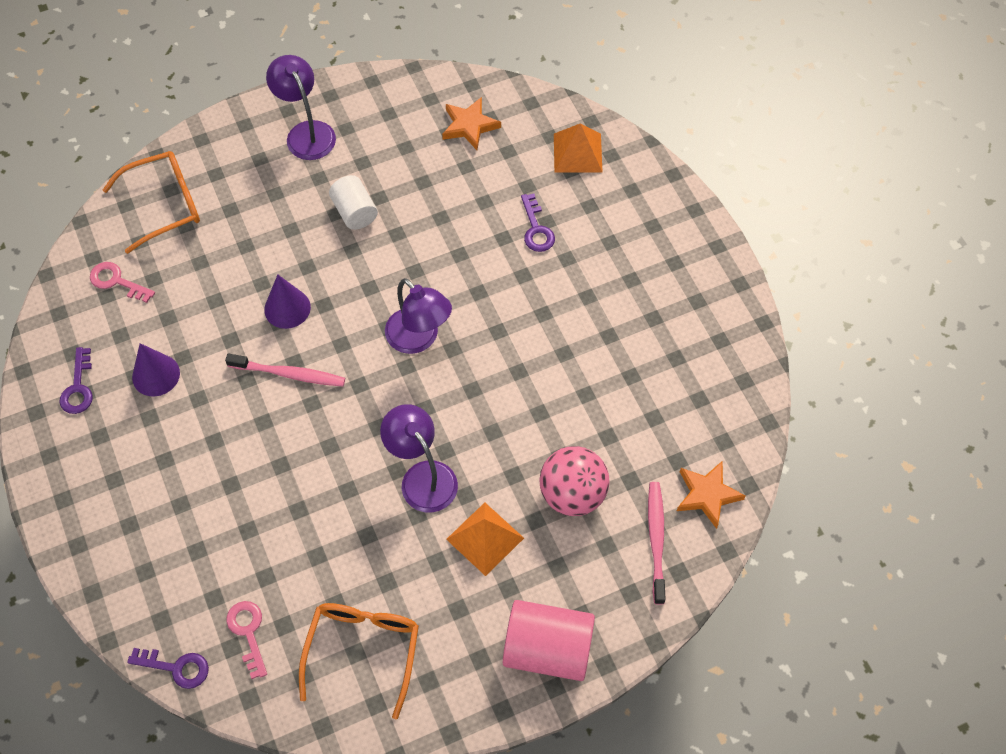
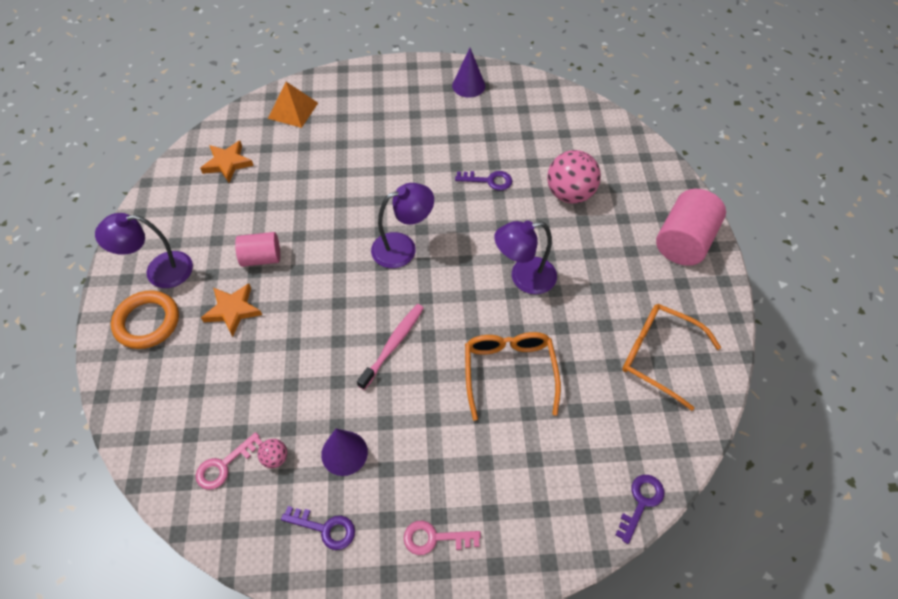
camera: 70 degrees left, 5 degrees down
(135, 319) = (275, 458): none -> pink ball
(164, 205) = (163, 402): orange glasses -> orange glasses (509, 372)
(245, 151) = (147, 322): none -> orange ring
(248, 632) = (622, 436): pink key -> pink key (434, 538)
(287, 308) = (328, 330): purple cone -> purple cone (468, 85)
(354, 212) = (261, 258): white cylinder -> pink cylinder
(485, 538) = (588, 253): orange pyramid -> none
(536, 229) = (344, 151): purple key -> purple key (489, 180)
(656, 540) = (619, 161): pink toothbrush -> none
(707, 495) = (594, 126): orange star -> orange star (233, 310)

